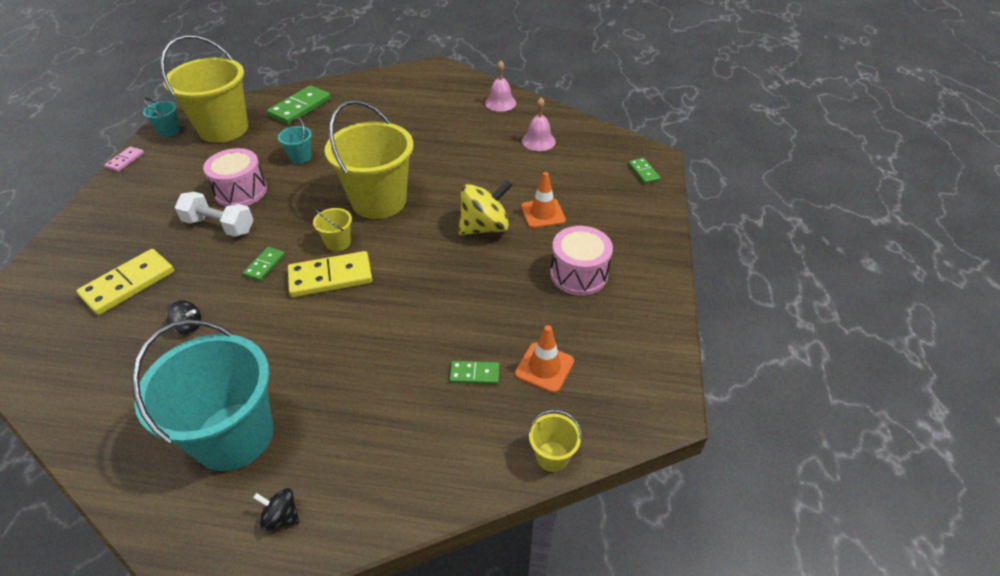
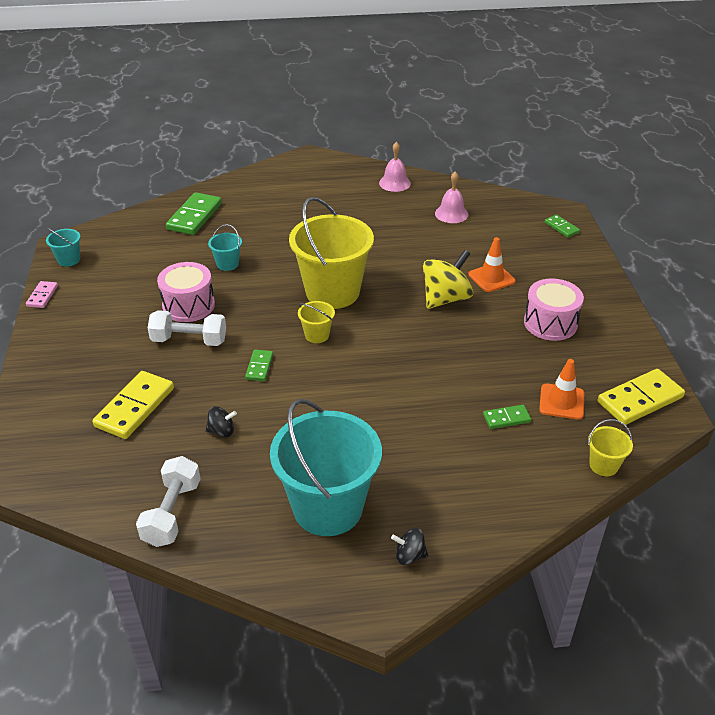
camera: 15 degrees left, 5 degrees down
(87, 405) = (172, 513): none -> white dumbbell
(223, 129) = (127, 249): yellow bucket -> none
(330, 277) = (329, 365): yellow domino -> yellow domino (640, 399)

